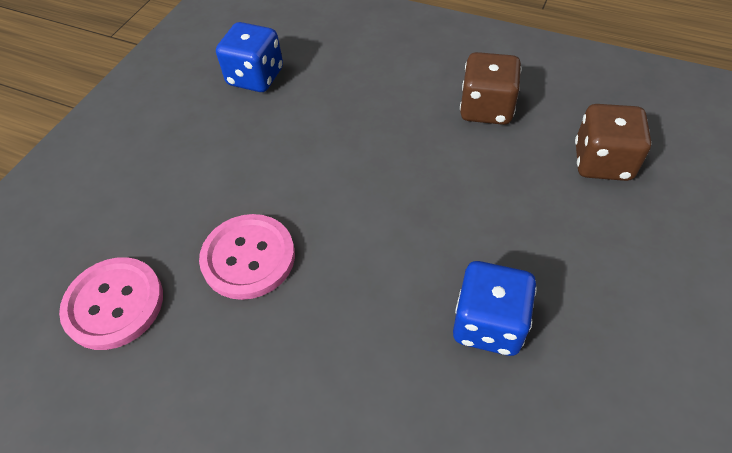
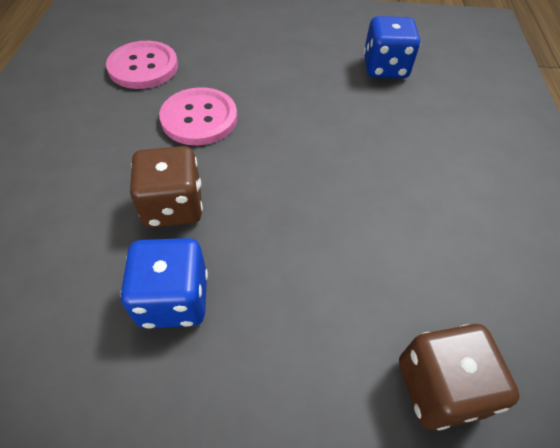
camera: 65 degrees right, 0 degrees up
(486, 109) = (453, 244): brown dice -> brown dice (173, 206)

